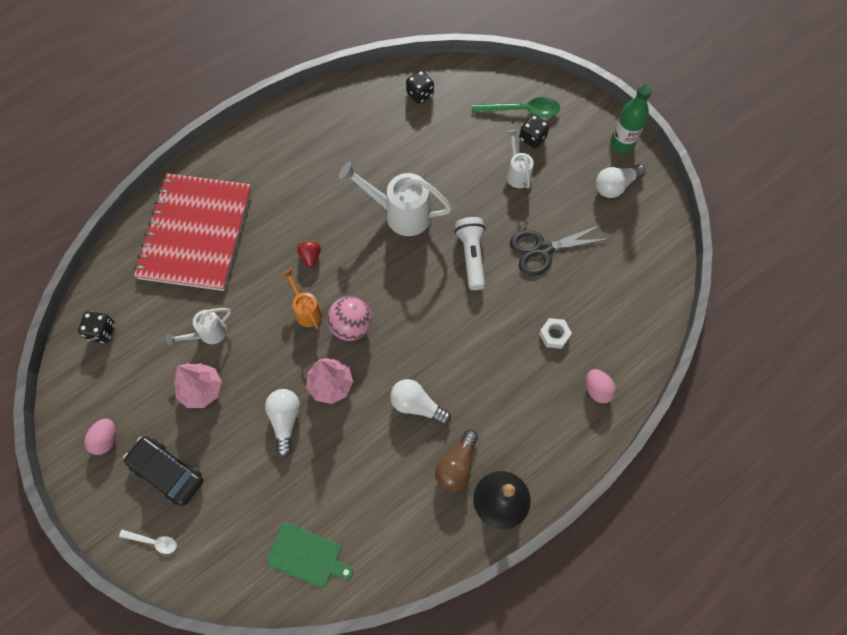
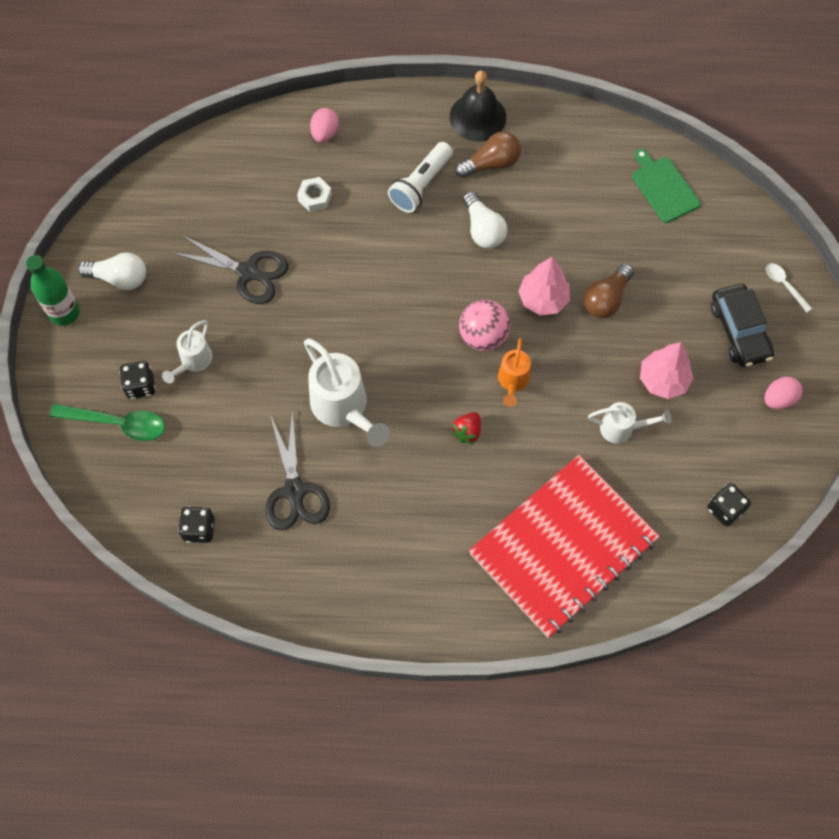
camera: 140 degrees left, 0 degrees up
(285, 420) = (606, 299): white light bulb -> brown light bulb
(385, 149) = (295, 491): none -> black scissors
(471, 256) = (317, 316): white flashlight -> white flashlight (421, 185)
(522, 111) = (118, 423): green spoon -> green spoon turned 150 degrees clockwise

